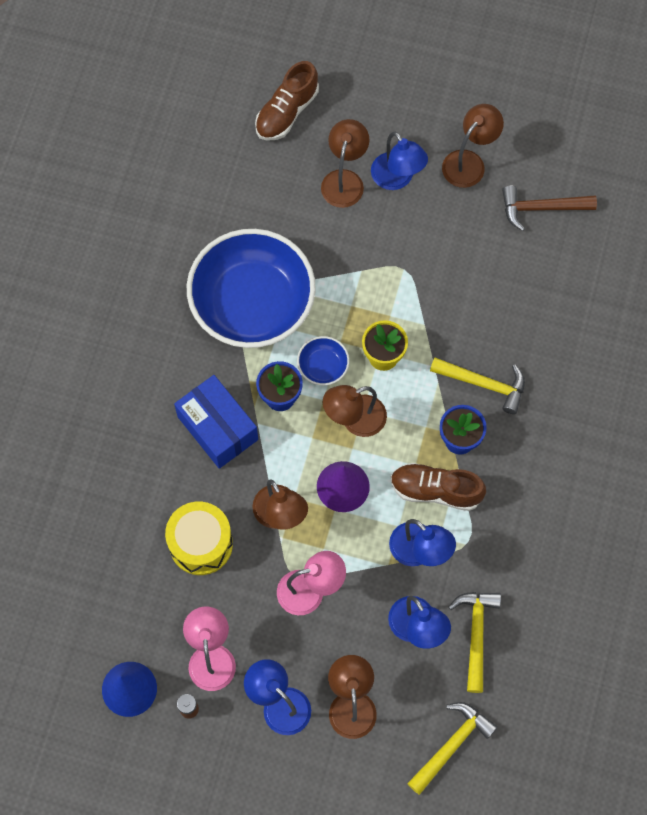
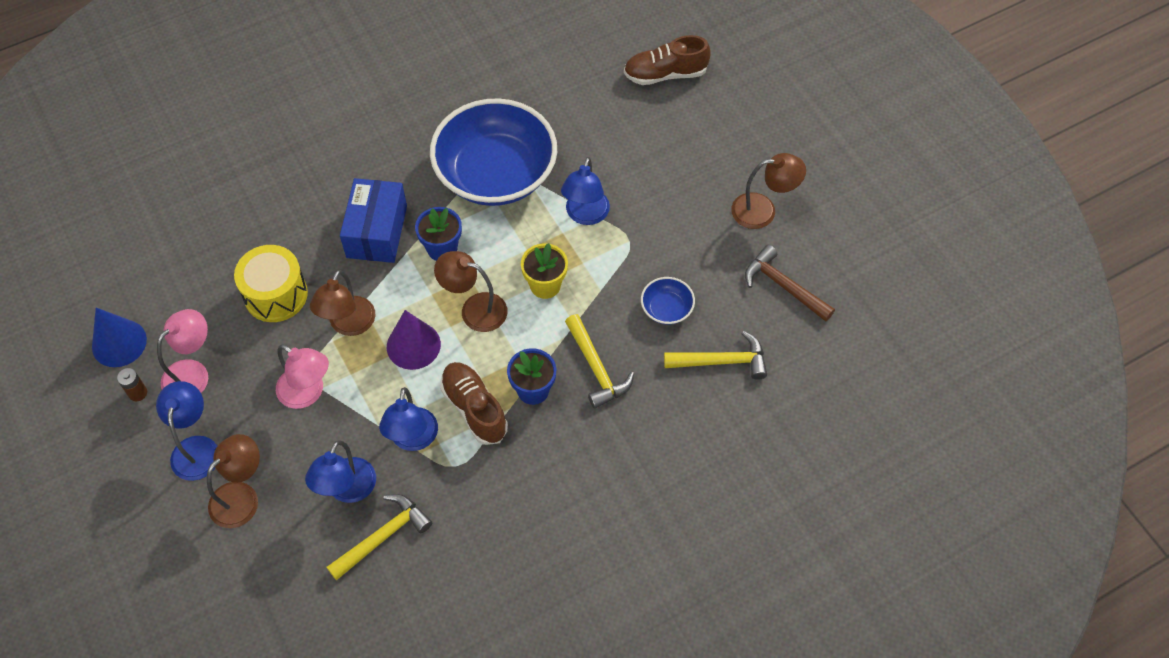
camera: 45 degrees right, 10 degrees down
(323, 366) = (495, 255): blue bowl -> blue bowl (666, 309)
(344, 180) = (655, 148): brown lamp -> none
(397, 179) = (695, 178): blue lamp -> blue lamp (585, 215)
(452, 744) = (273, 597): yellow hammer -> yellow hammer (722, 361)

